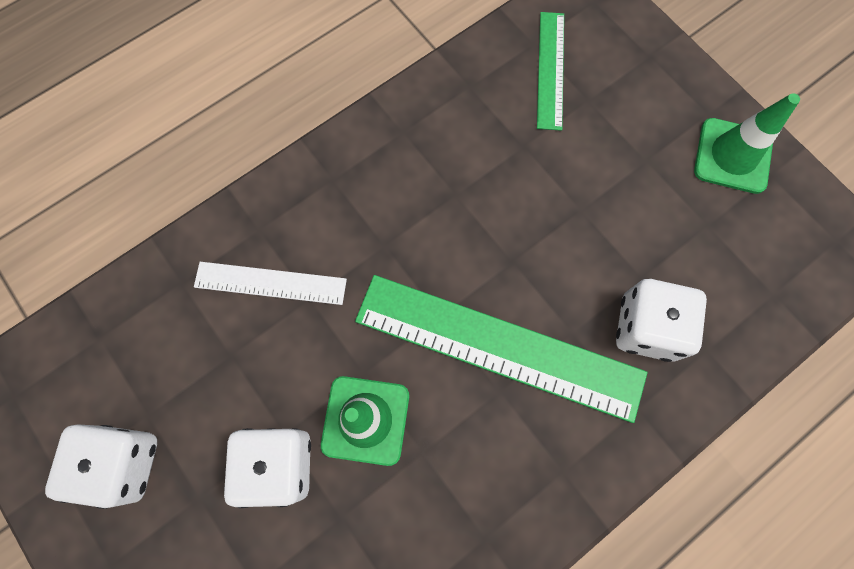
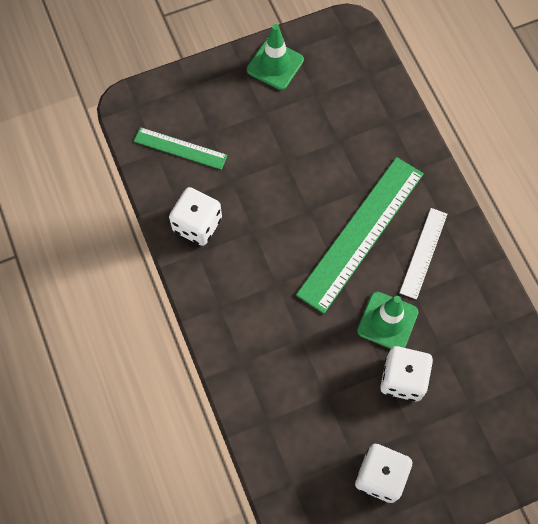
camera: 75 degrees left, 5 degrees down
(270, 283) = (283, 361): white ruler -> white ruler (423, 253)
(646, 327) = (370, 148): white dice -> white dice (197, 224)

